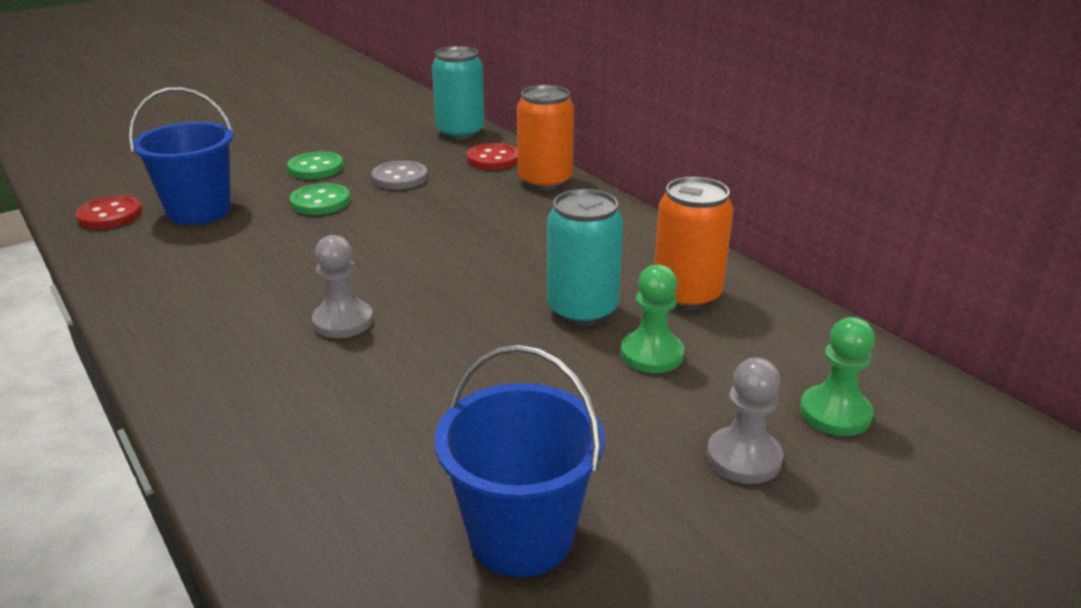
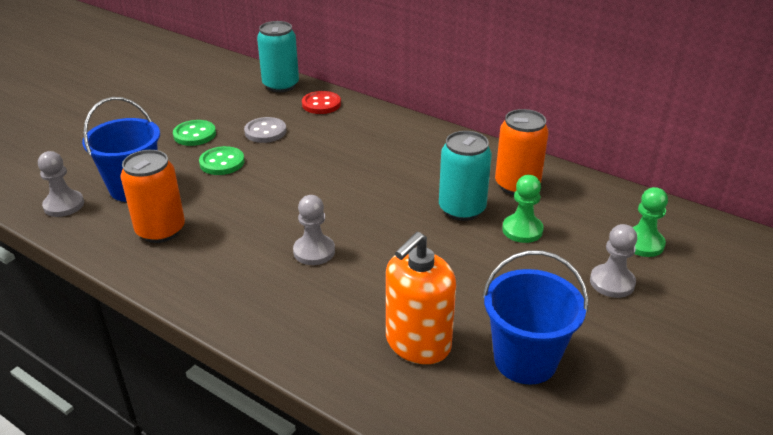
camera: 20 degrees left, 5 degrees up
(110, 215) = (64, 205): red button -> grey pawn
(382, 469) = (417, 343): none -> orange soap dispenser
(545, 181) = (370, 116): orange can -> orange can (161, 230)

